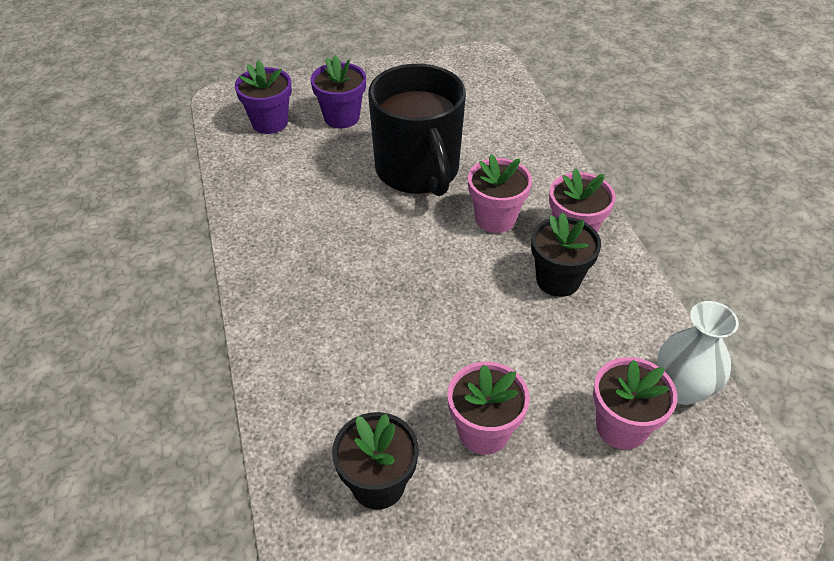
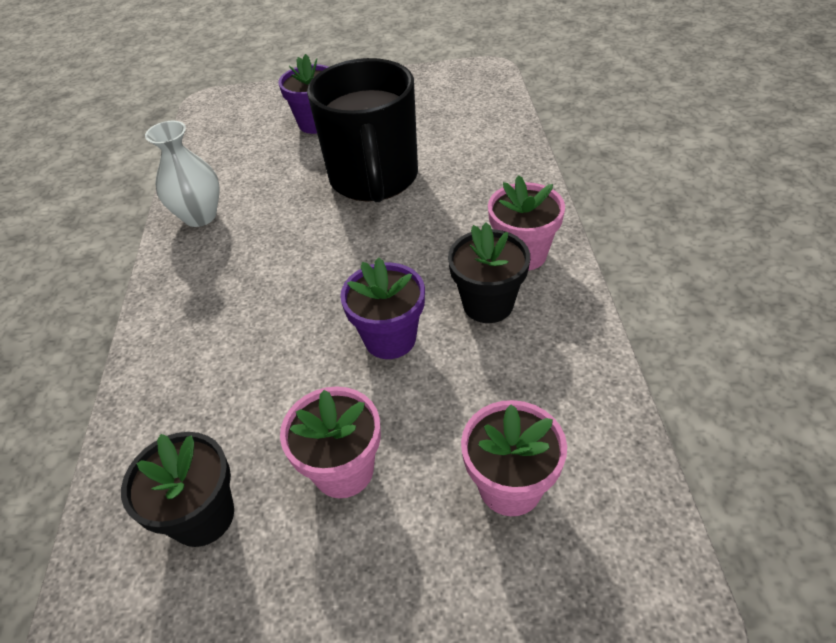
camera: 15 degrees right, 0 degrees up
(270, 122) = (245, 125): purple flower pot -> purple flower pot (390, 338)
(495, 218) = (439, 232): pink flower pot -> none
(682, 388) = (601, 448): white vase -> white vase (200, 216)

